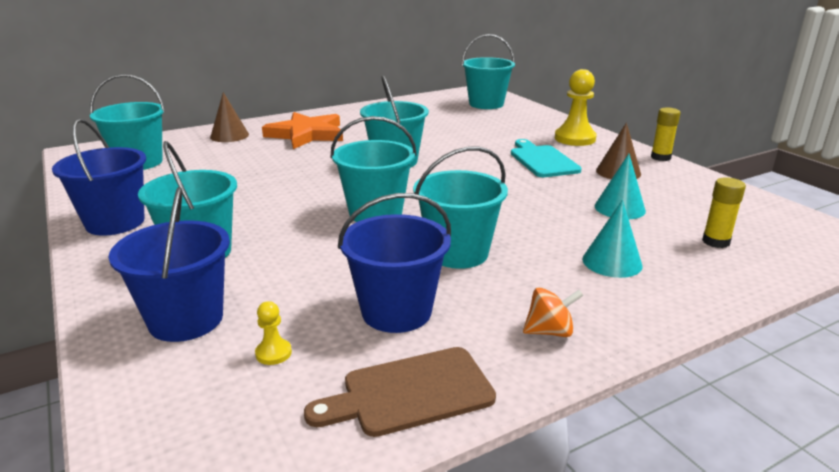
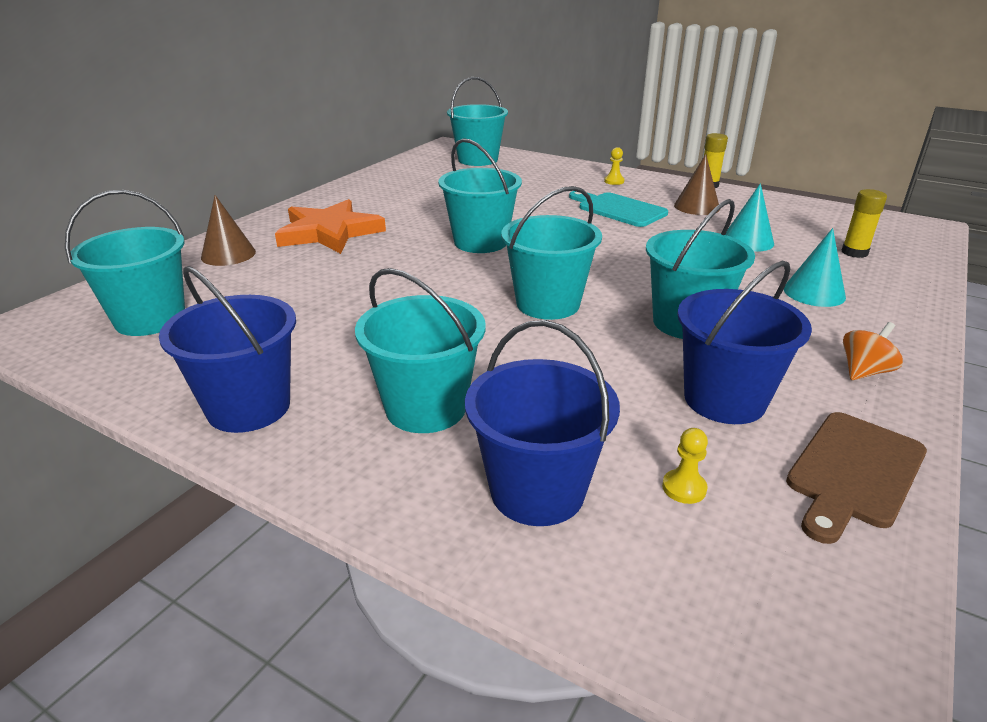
camera: 30 degrees left, 5 degrees up
(575, 139) = (614, 181): yellow pawn -> yellow pawn, size x0.46

